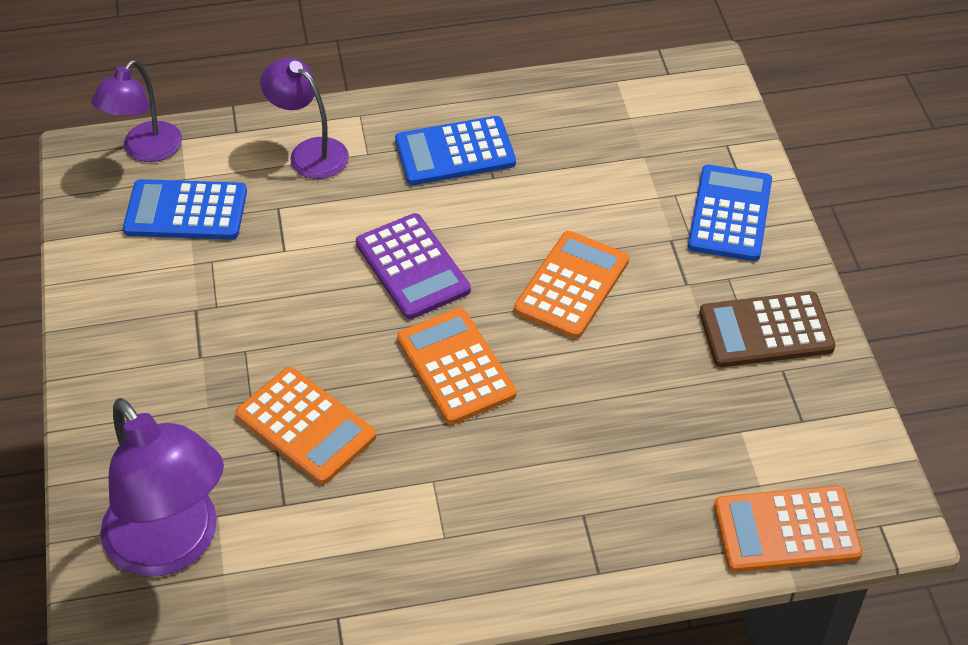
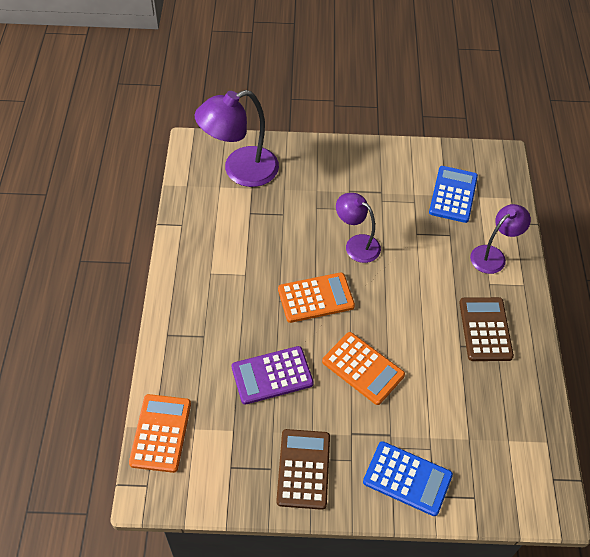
camera: 100 degrees right, 5 degrees up
(145, 150) = (503, 181): purple lamp -> purple lamp (356, 244)
(306, 426) = (294, 227): orange calculator -> none
(412, 267) = (393, 290): purple calculator -> purple calculator (272, 375)
(455, 152) = (485, 329): blue calculator -> brown calculator

